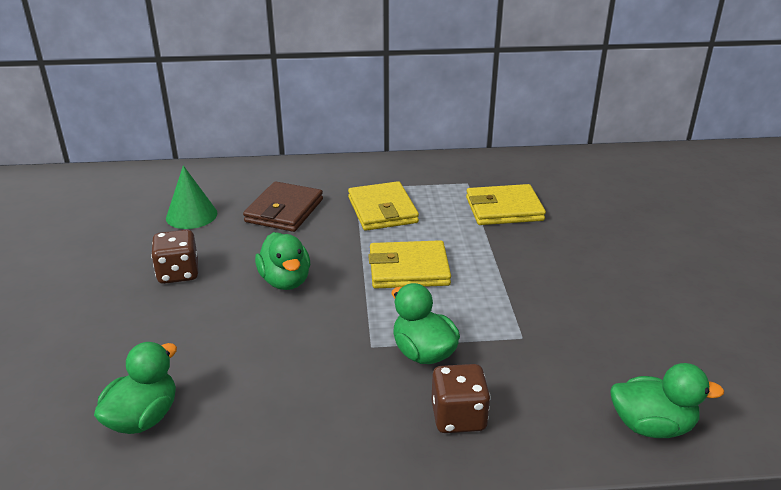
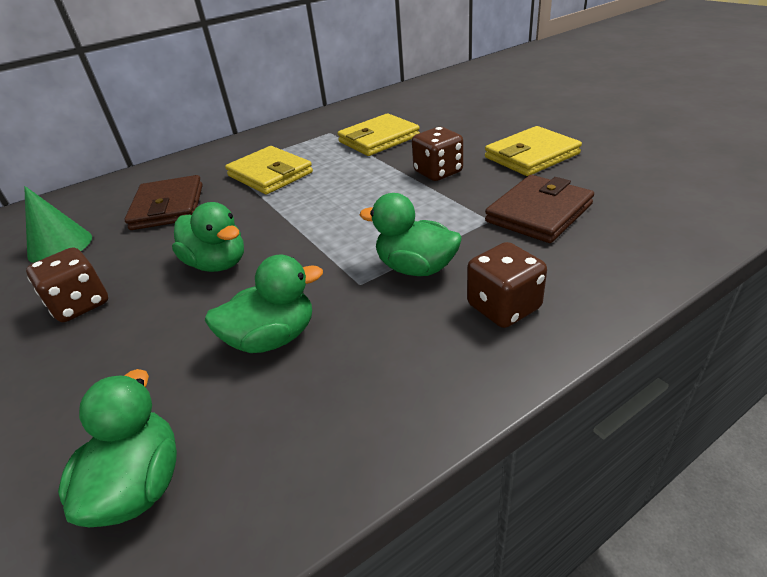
camera: 25 degrees left, 5 degrees up
(408, 269) = (337, 208): yellow wallet -> yellow wallet (531, 156)
(523, 269) = (438, 172): none -> brown dice
(571, 350) = (539, 213): none -> brown wallet
(652, 426) = (662, 240): green duck -> green duck (273, 338)

